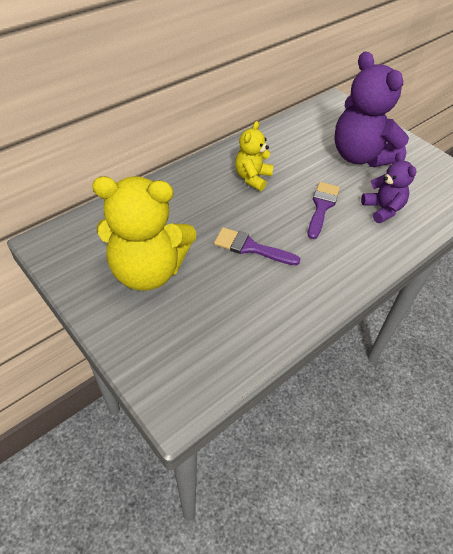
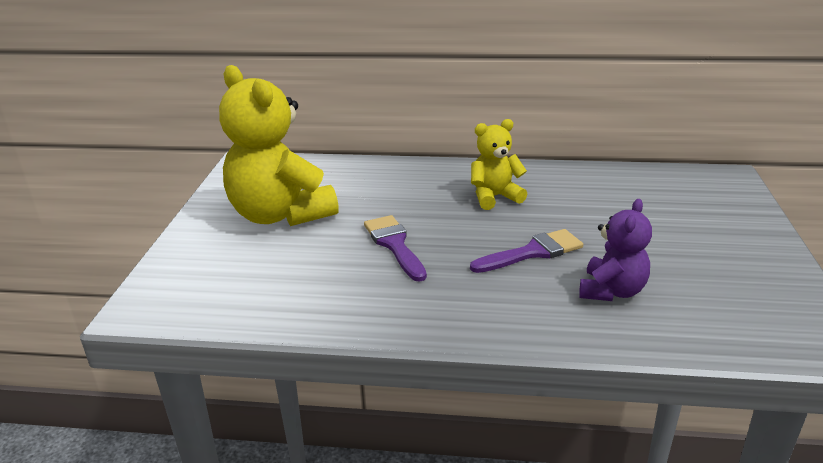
camera: 50 degrees right, 20 degrees down
(360, 156) = (671, 234): purple teddy bear -> none

